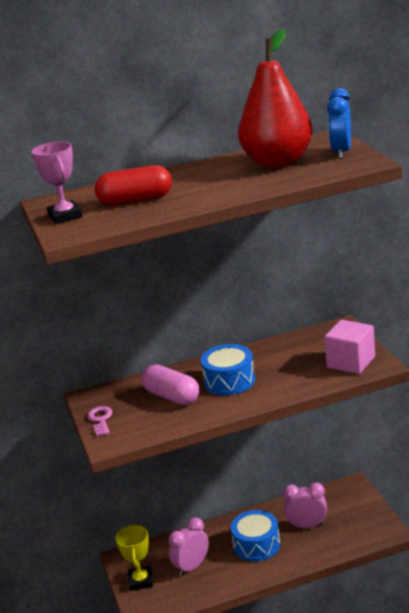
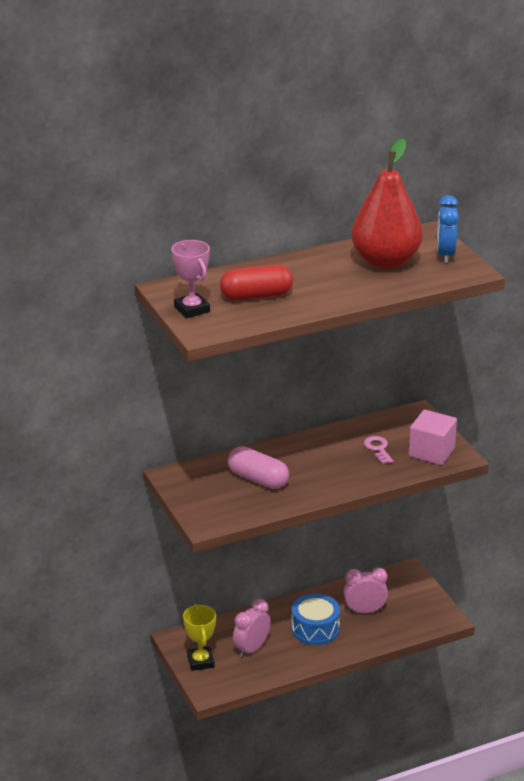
camera: 10 degrees left, 5 degrees up
(100, 419) = (191, 500): pink key -> pink key (378, 449)
(229, 381) = (313, 465): blue drum -> none

